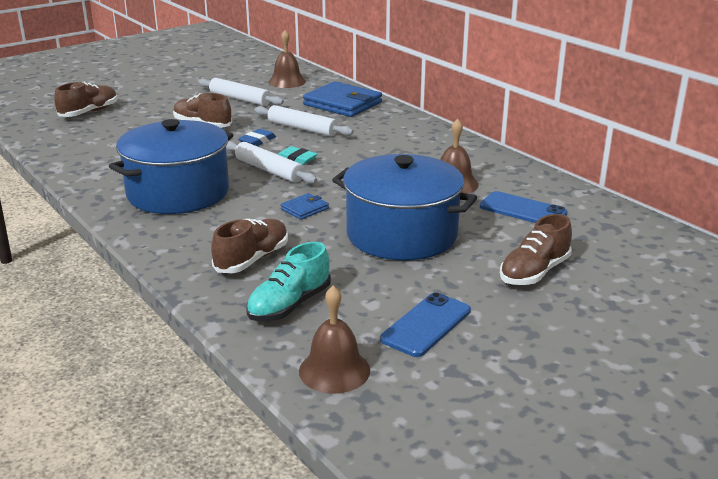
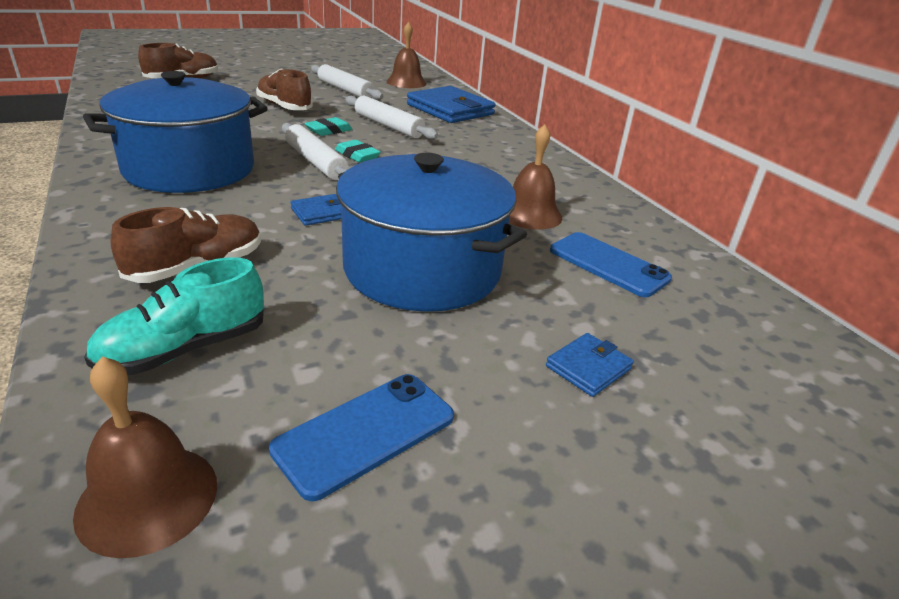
camera: 10 degrees right, 5 degrees up
(257, 141) = (329, 130): blue eraser -> turquoise eraser
(534, 272) = (588, 367): brown shoe -> blue wallet

